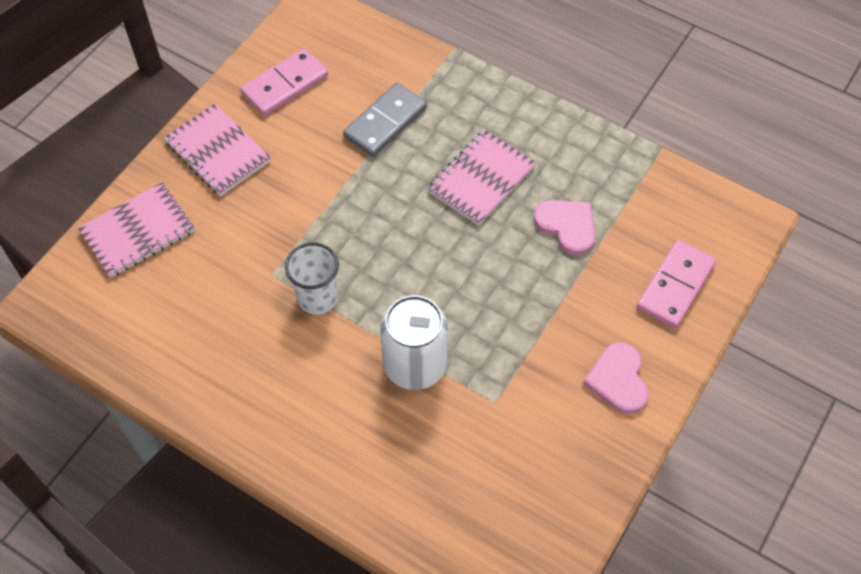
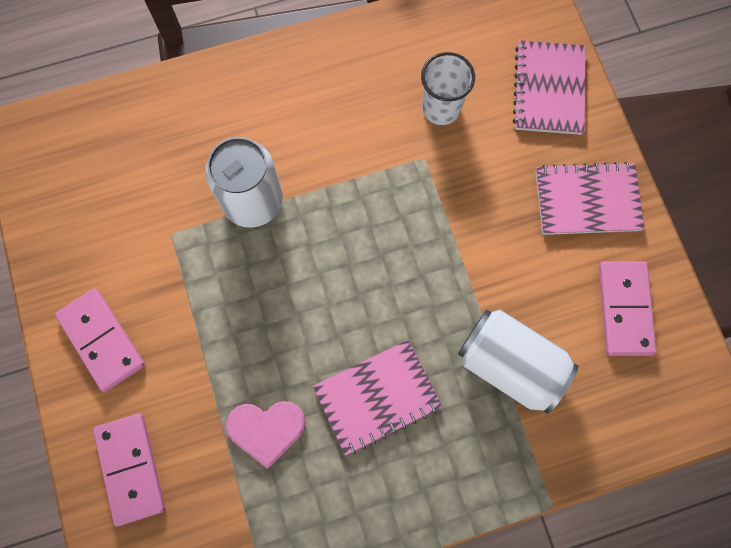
camera: 130 degrees right, 15 degrees up
(317, 298) = (373, 175): white cup -> white cup (441, 108)
(385, 122) = (510, 364): grey domino -> white can
(481, 179) = (377, 397): pink notebook -> pink notebook turned 75 degrees clockwise
(618, 380) = (101, 340): pink heart -> pink domino

